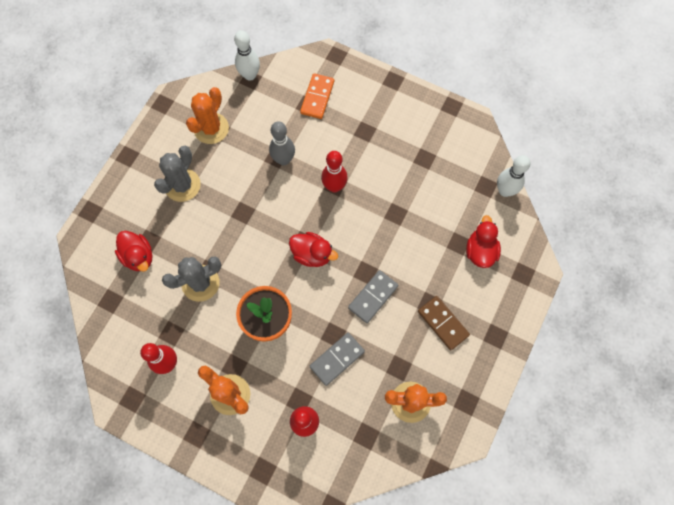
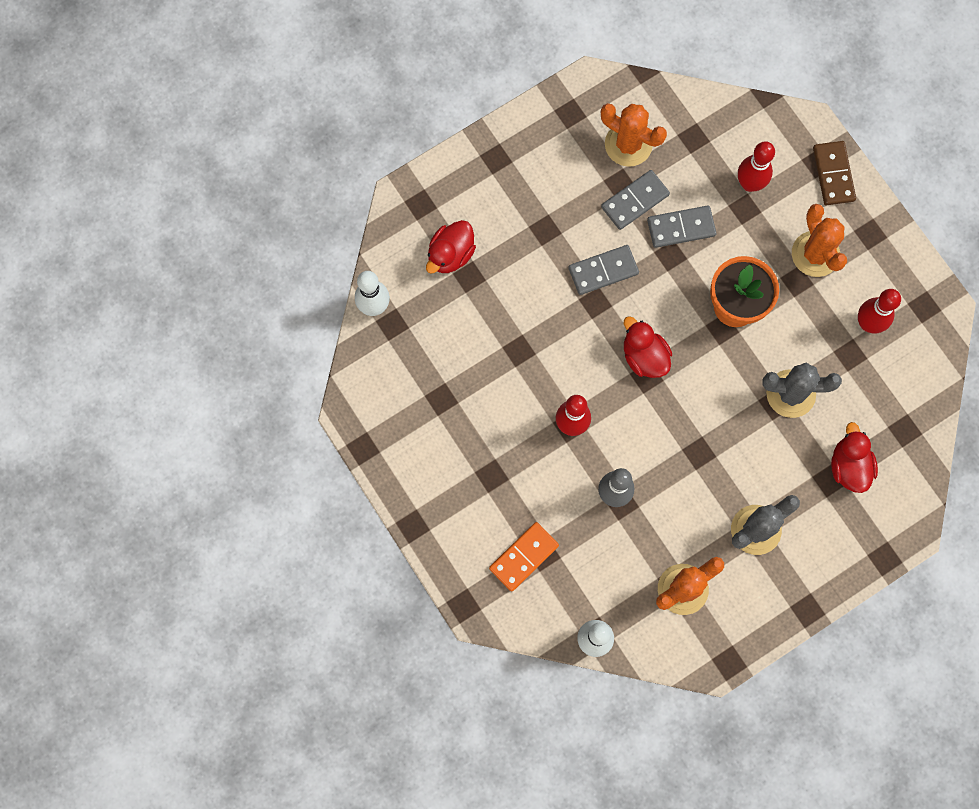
camera: 150 degrees left, 5 degrees up
(380, 360) = (635, 201): none -> grey domino
(443, 323) = (544, 202): brown domino -> brown domino (833, 174)

